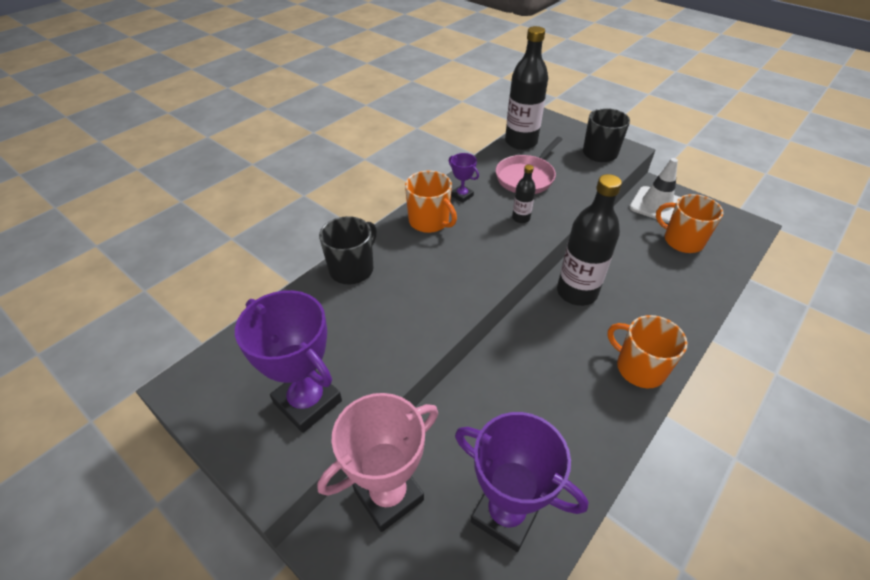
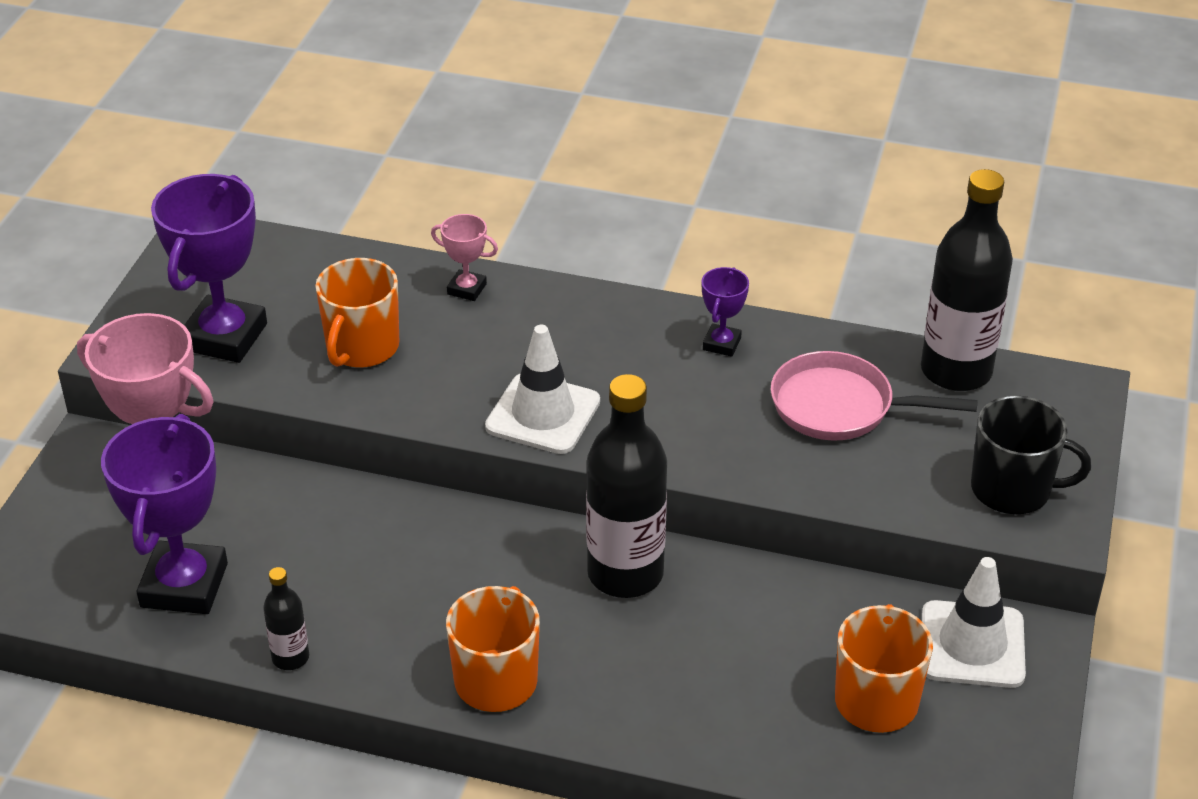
camera: 65 degrees right, 5 degrees down
(352, 269) = (467, 289): black mug -> pink trophy
(429, 221) = (626, 329): orange mug -> orange mug (361, 347)
(478, 271) = (543, 414): none -> white traffic cone
(521, 218) = (710, 428): black bottle -> black bottle (290, 657)

